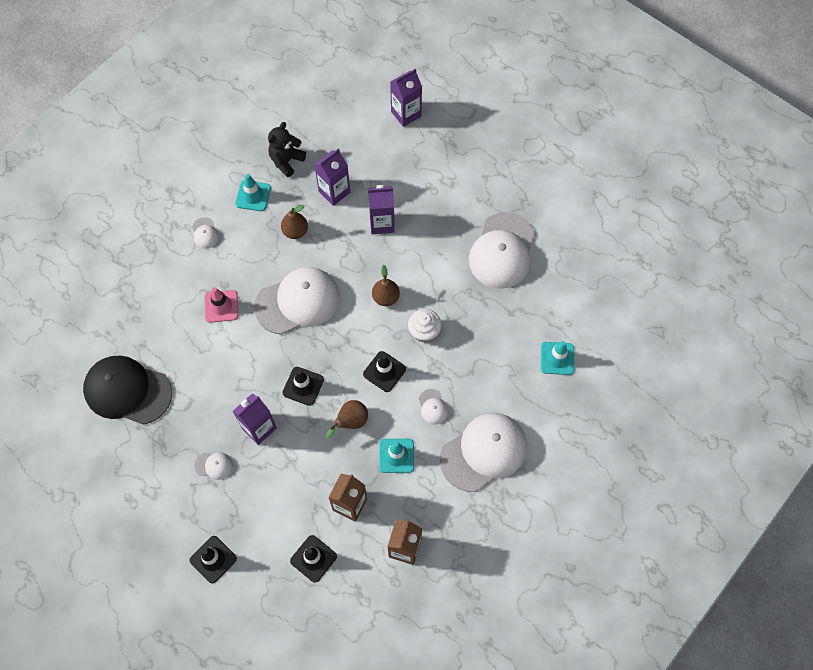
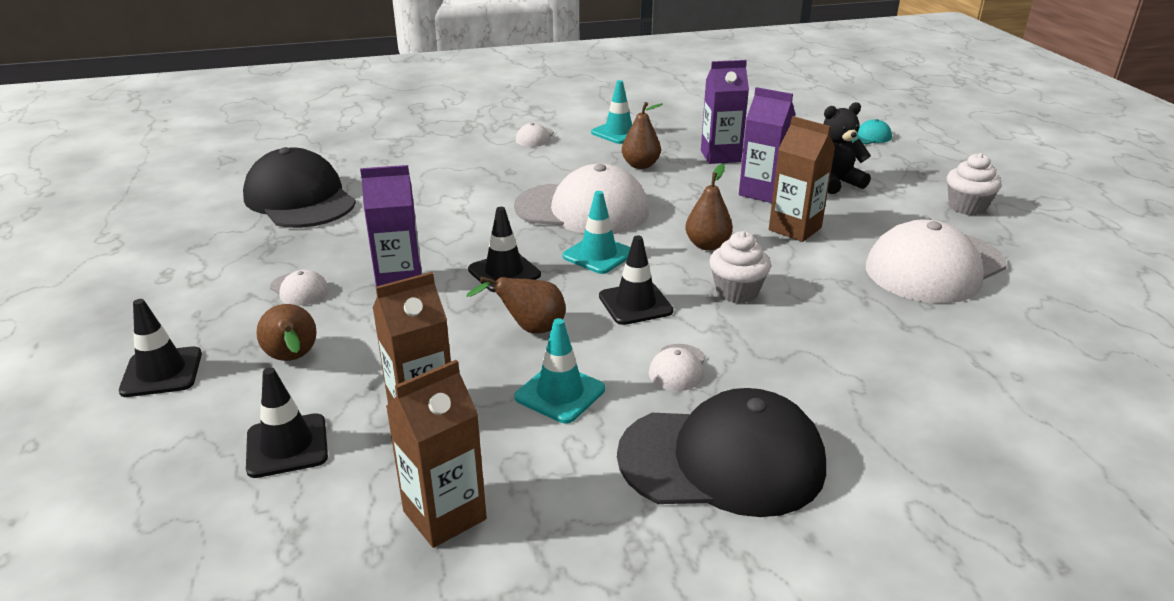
camera: 35 degrees right, 35 degrees down
(221, 306) = (486, 183): pink traffic cone -> none
(263, 512) = (293, 359): none -> brown pear
(286, 161) = (684, 125): black teddy bear -> black teddy bear (835, 183)
(406, 114) = (869, 137): purple carton -> turquoise cap
(420, 254) = (795, 229): none -> brown carton
(484, 452) = (722, 460): white cap -> black cap
(494, 176) = (967, 207): none -> white cupcake
(557, 358) = (966, 407): turquoise traffic cone -> turquoise traffic cone (598, 255)

